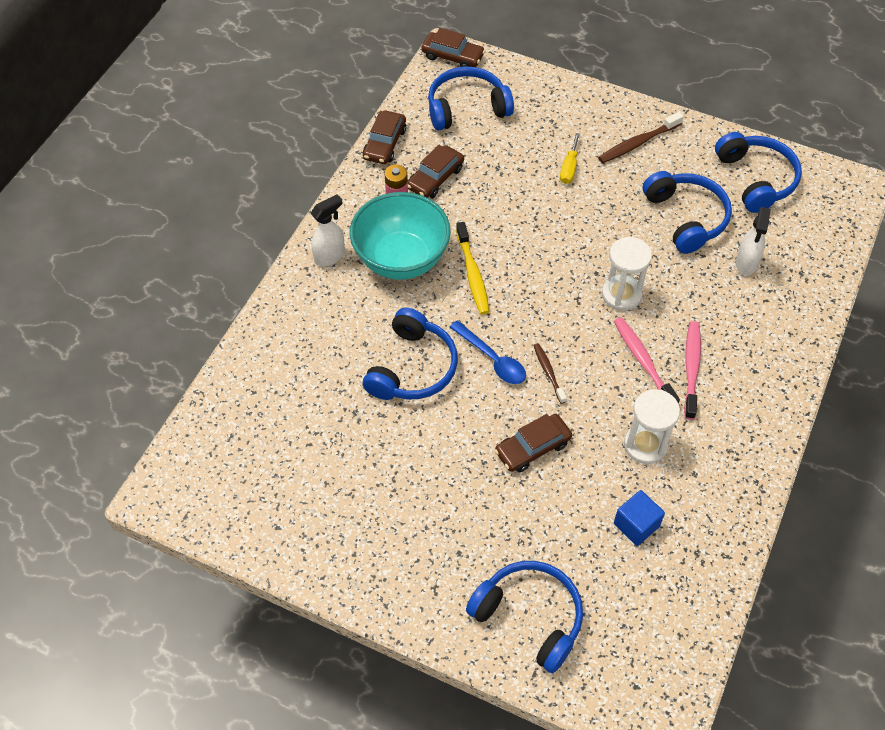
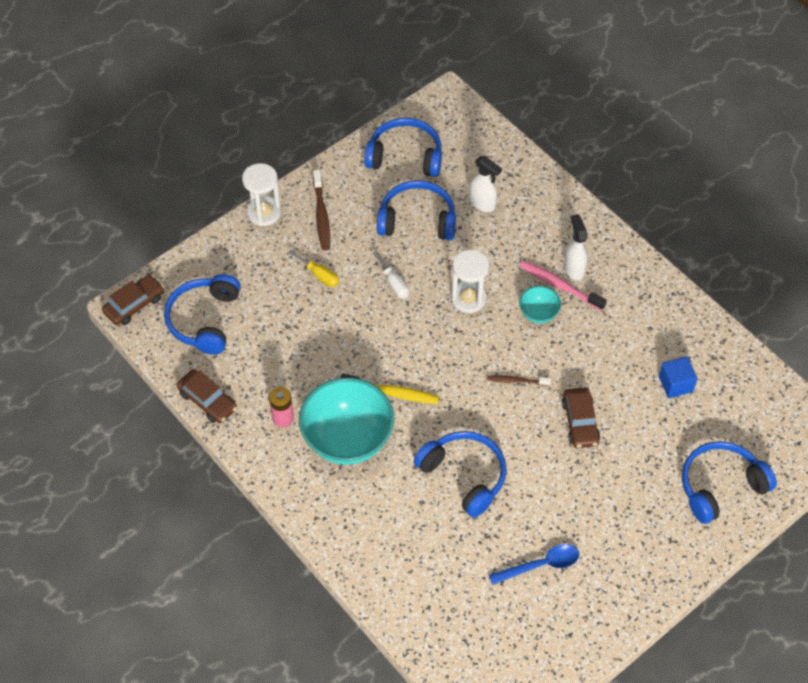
camera: 65 degrees left, 0 degrees up
(330, 256) = (313, 494): white spray bottle -> white spray bottle (574, 269)
(435, 178) = (271, 377): brown car -> none
(492, 359) = (485, 415): blue spoon -> blue spoon (540, 565)
(598, 228) = (394, 283): none -> white screwdriver
(643, 362) = (538, 314): pink toothbrush -> turquoise bowl
(645, 445) = (612, 347): white hourglass -> white hourglass (264, 212)

